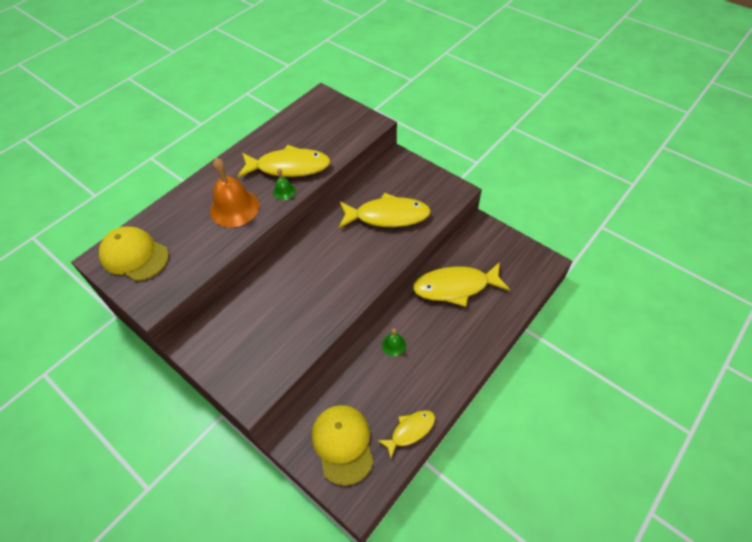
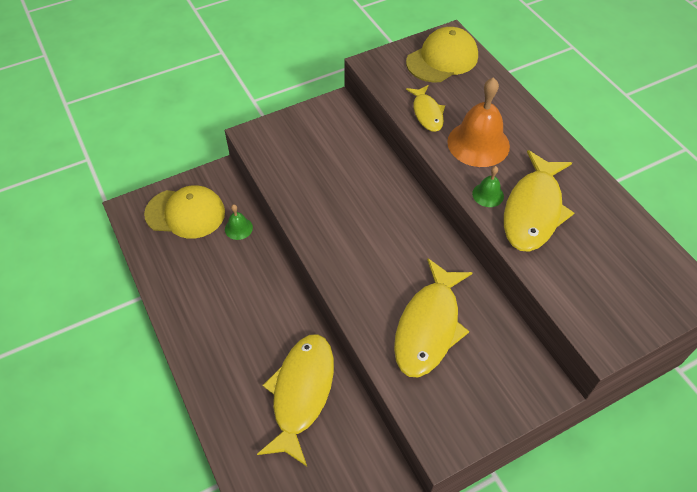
camera: 110 degrees right, 0 degrees up
(394, 345) = (260, 292): green bell -> green bell (238, 228)
(410, 431) = (160, 270): yellow fish -> yellow fish (427, 113)

